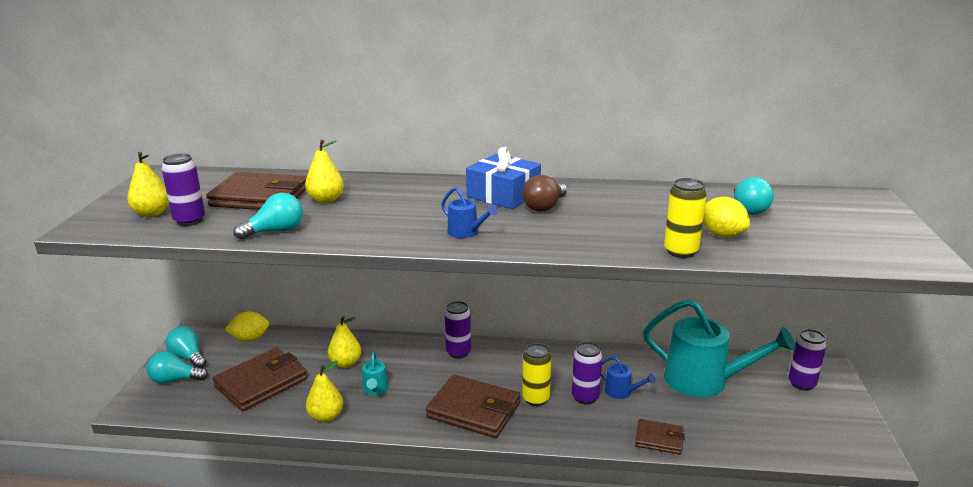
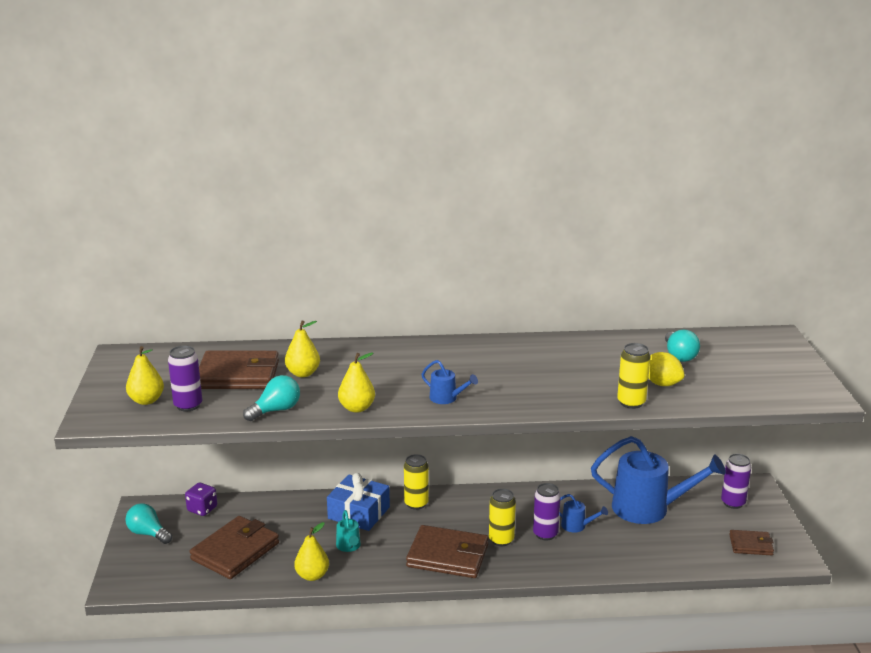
camera: 10 degrees left, 0 degrees up
(175, 380) = (147, 557): turquoise light bulb -> none
(249, 338) = (202, 509): yellow lemon -> purple dice
(345, 363) = (310, 524): yellow pear -> yellow pear (357, 408)
(458, 352) = (416, 504): purple can -> yellow can
(503, 195) = (464, 356): blue gift -> blue gift (359, 513)
(544, 207) = (505, 366): brown light bulb -> none
(659, 439) = (617, 564): brown wallet -> brown wallet (751, 545)
(705, 381) = (649, 508): turquoise watering can -> blue watering can

